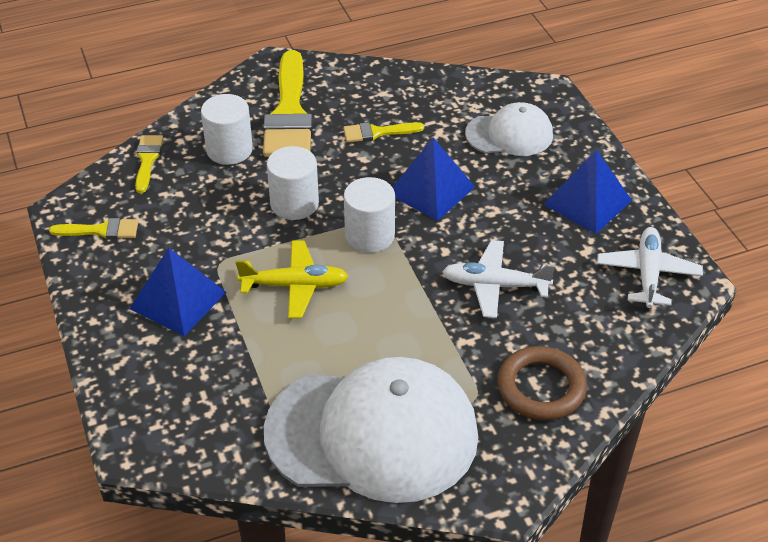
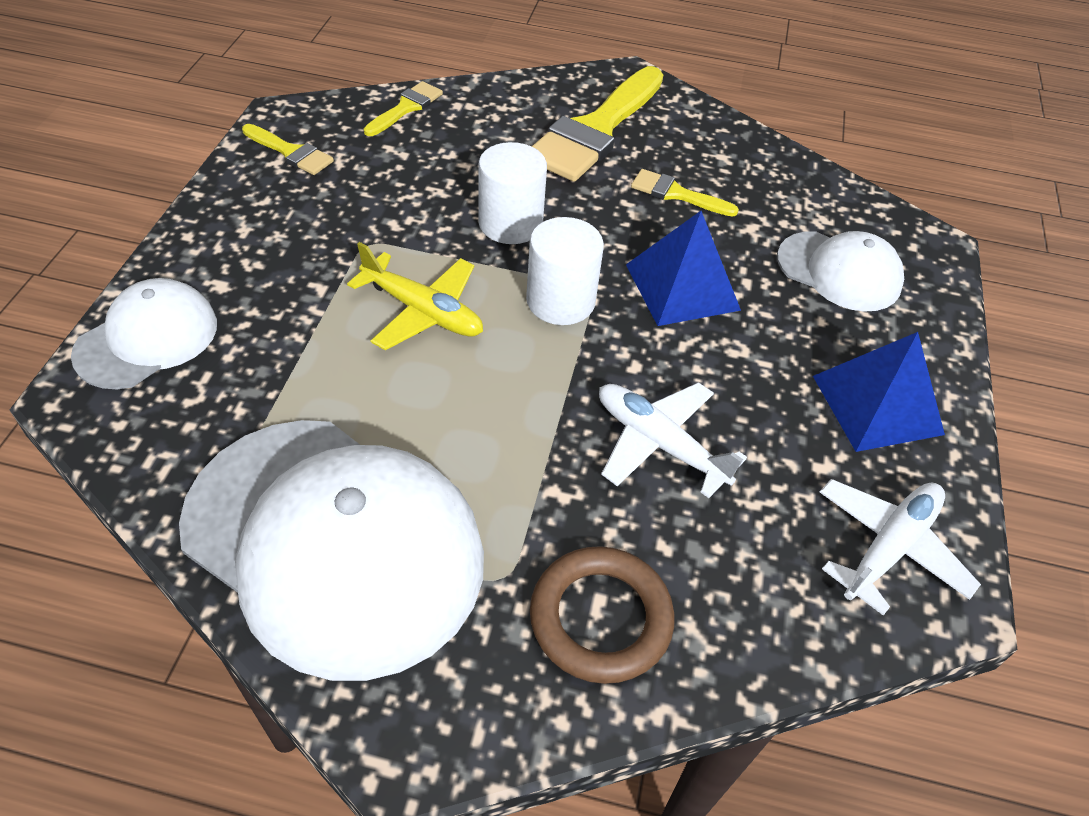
camera: 30 degrees right, 5 degrees up
(141, 394) = (147, 339): none -> white cap
(178, 300) = (288, 260): blue pyramid -> none
(229, 150) = (497, 136): white cylinder -> none

